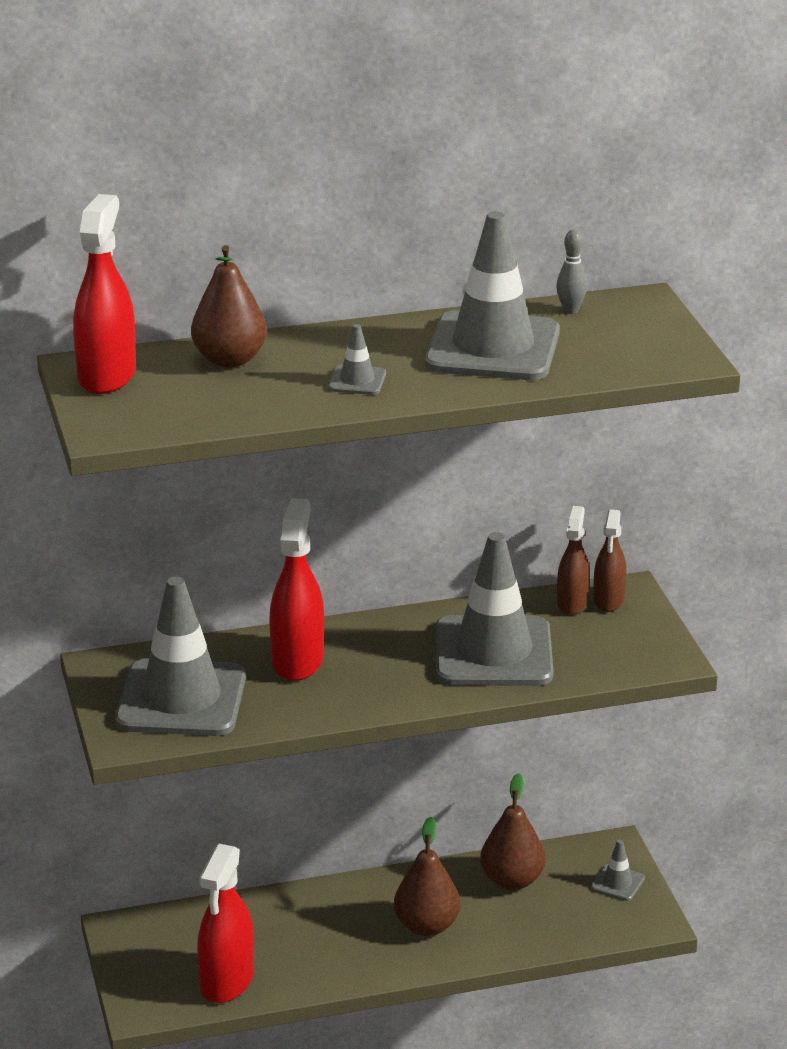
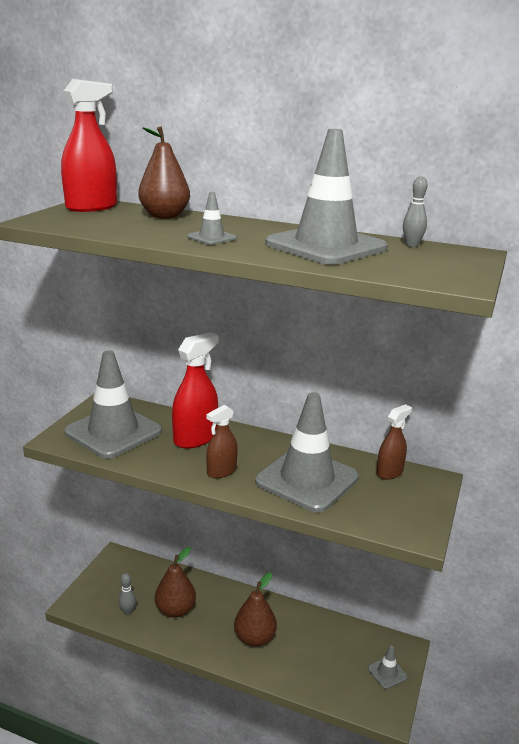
camera: 35 degrees right, 5 degrees down
(227, 981) = (127, 612): red spray bottle -> grey bowling pin
(512, 880) = (326, 636): brown pear -> brown pear (175, 610)
(608, 600) = (415, 480): brown spray bottle -> brown spray bottle (221, 471)

